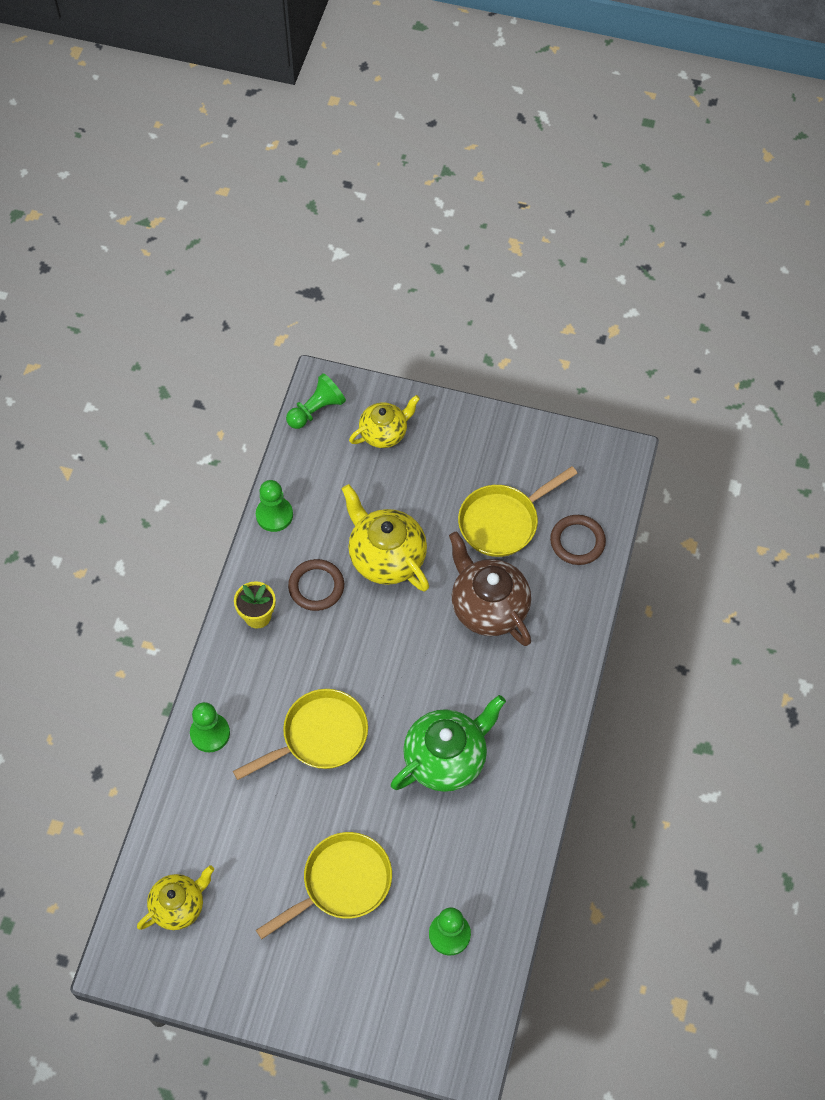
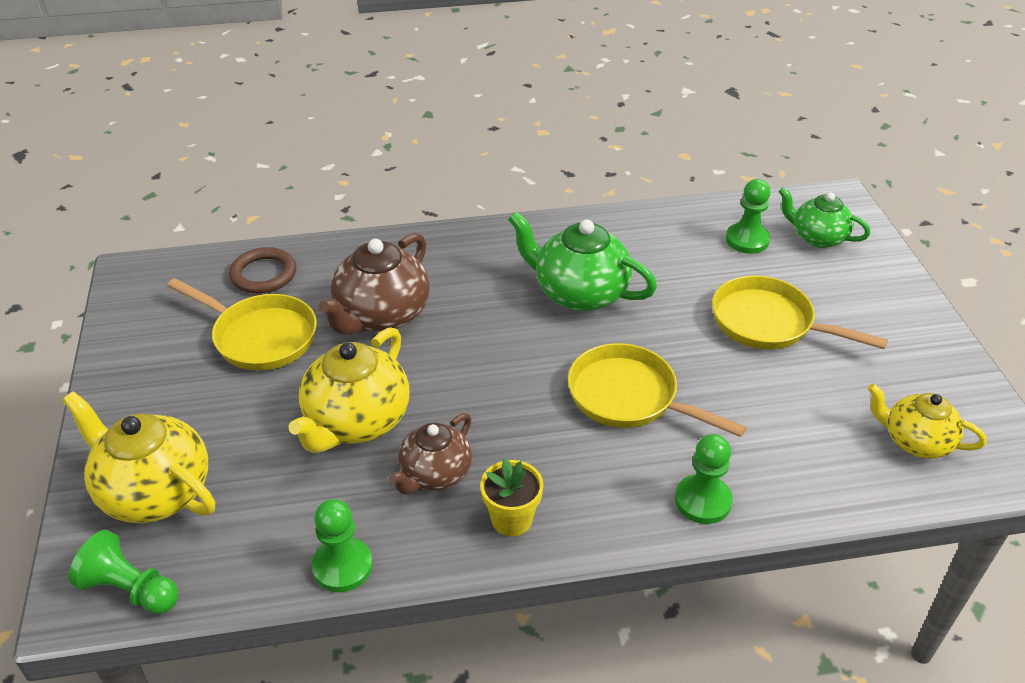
camera: 115 degrees left, 20 degrees down
(316, 587) = (434, 474): brown ring -> brown teapot
(384, 433) = (154, 492): yellow teapot -> yellow teapot, size x1.56
(424, 999) = (817, 237): none -> green teapot

